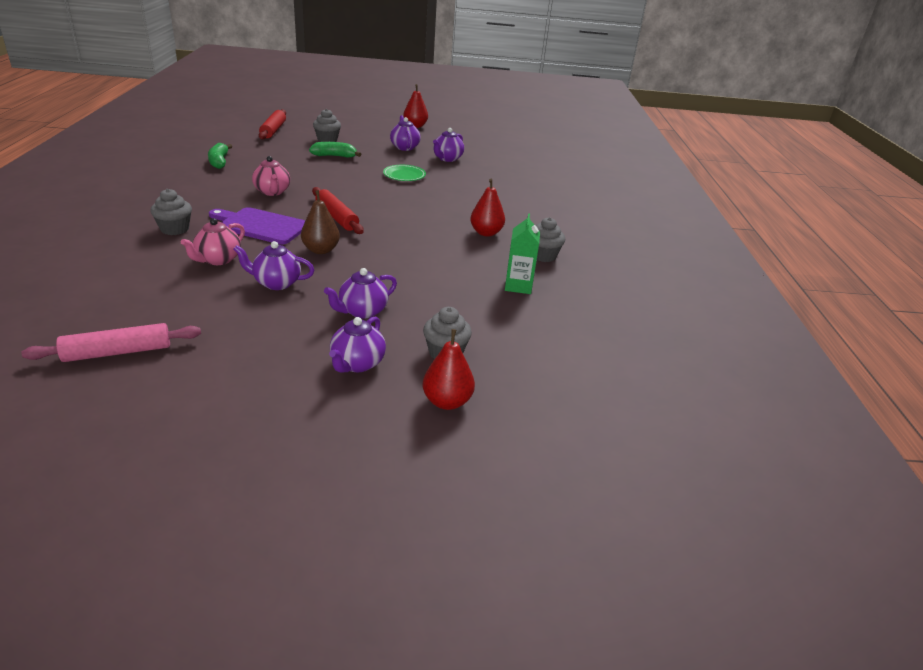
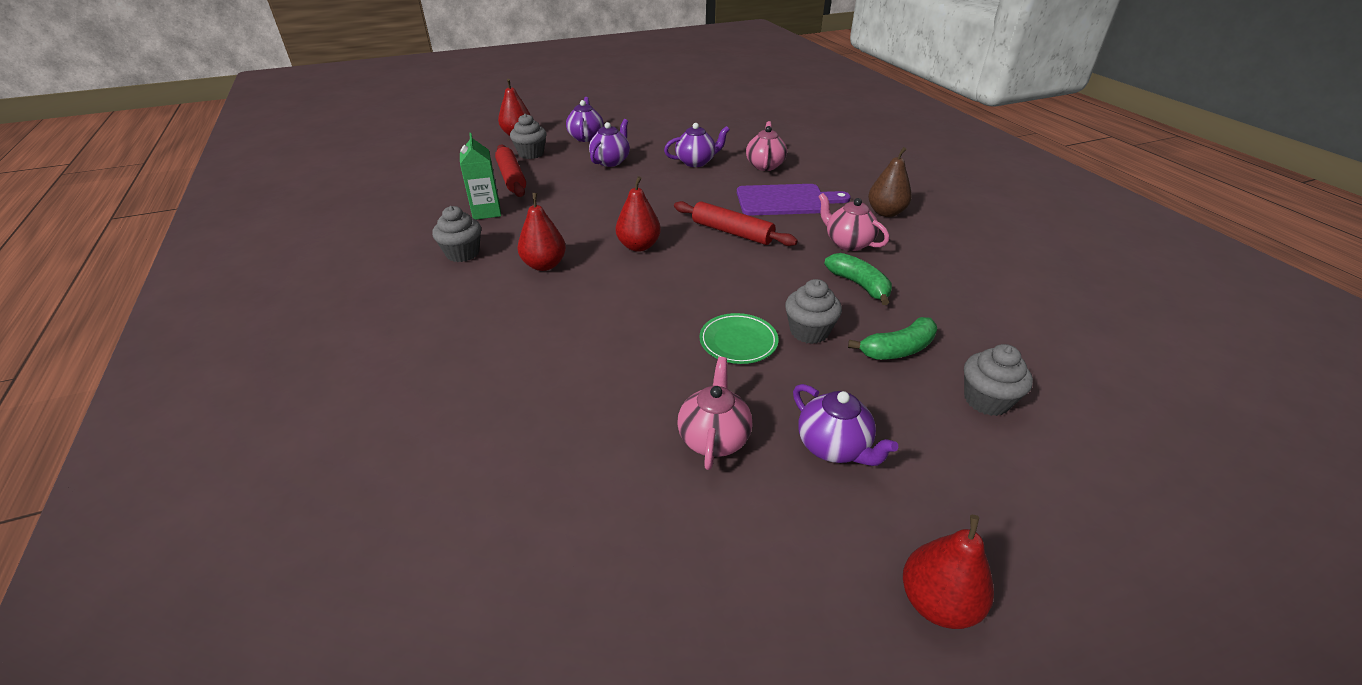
camera: 160 degrees right, 5 degrees up
(118, 352) = (726, 114): pink rolling pin -> none
(175, 229) = (844, 177): grey cupcake -> grey cupcake (809, 331)
(219, 162) = (995, 269): green banana -> green banana (859, 285)
(273, 130) = (1112, 389): red rolling pin -> red rolling pin (511, 178)
(321, 250) = (699, 194): brown pear -> brown pear (886, 213)
(412, 227) = (638, 246): none -> red pear
(447, 159) = (714, 438): purple teapot -> pink teapot

